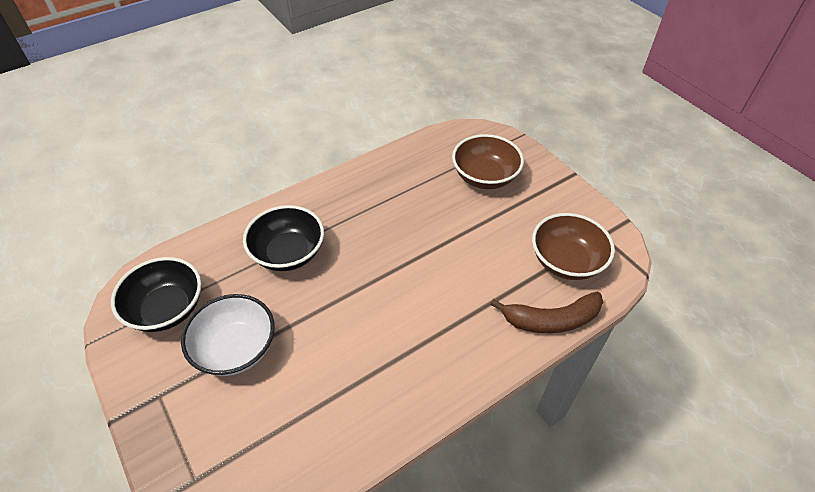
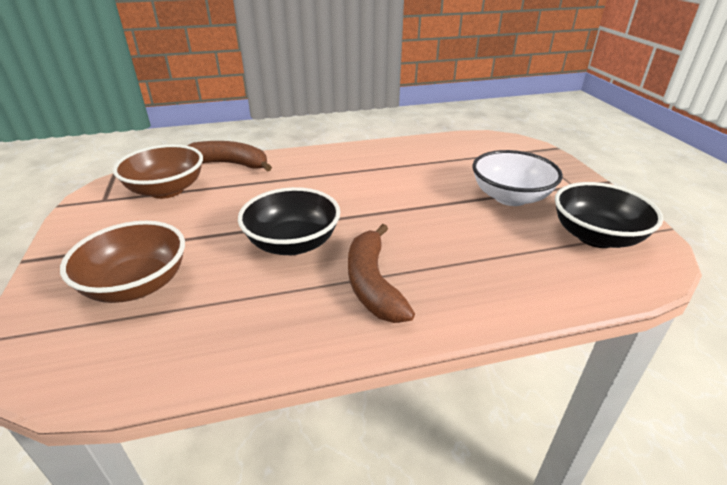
camera: 160 degrees left, 15 degrees down
(288, 253) = (454, 256): black bowl -> black bowl (293, 243)
(340, 215) = (373, 283): none -> brown banana

